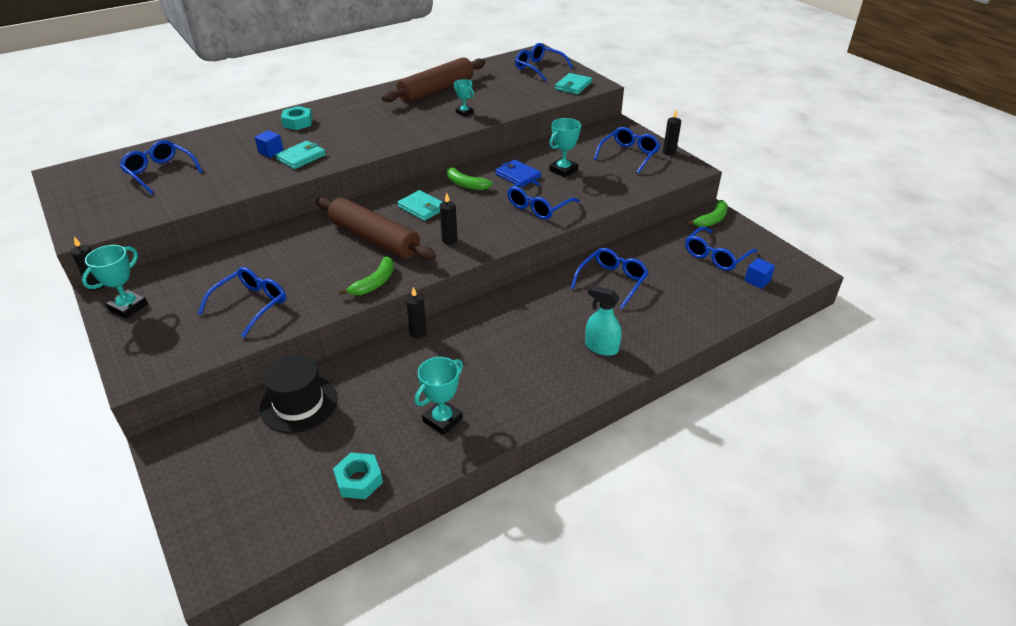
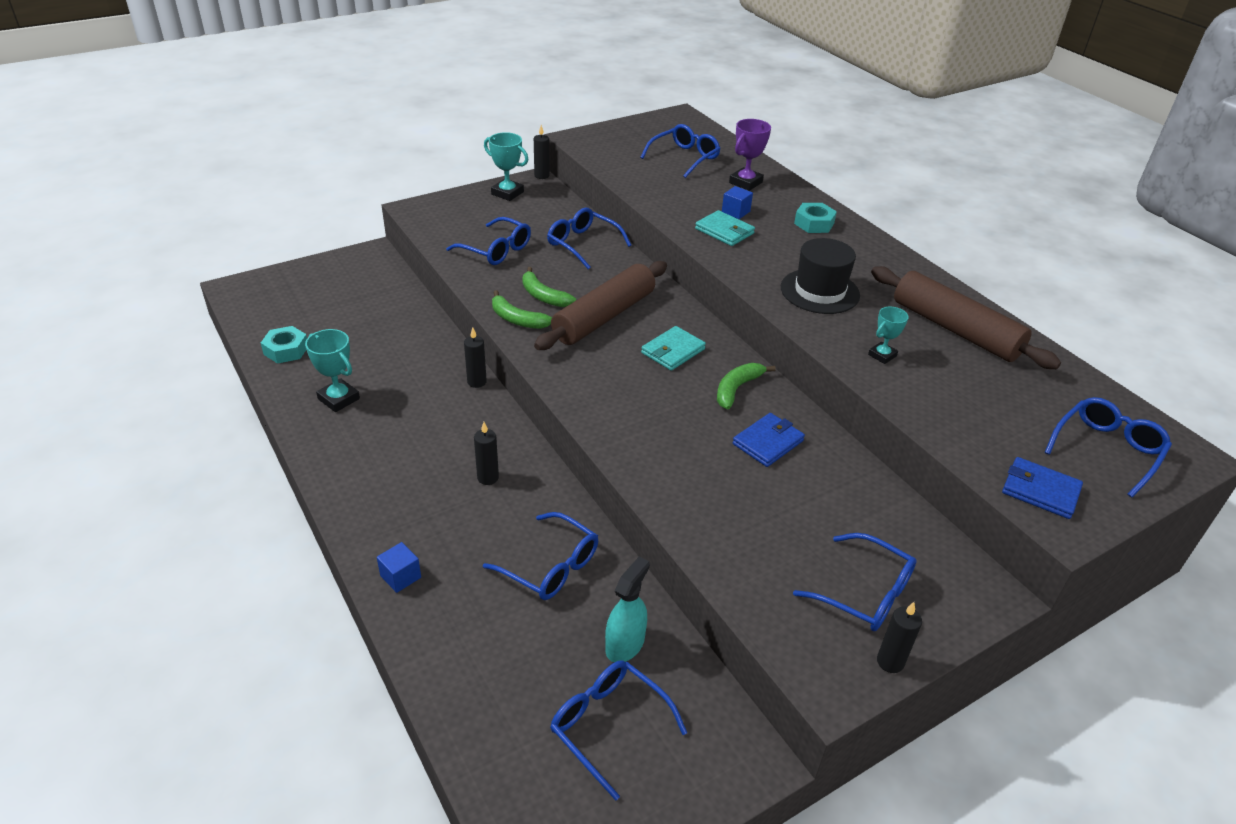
camera: 90 degrees right, 0 degrees up
(221, 146) = (745, 182): none -> purple trophy
(299, 403) = (394, 312): black hat -> black hat (819, 291)
(449, 240) = (596, 373): black candle -> black candle (488, 478)
(538, 206) = (678, 458): blue glasses -> blue glasses (583, 244)
(563, 170) = (792, 496): turquoise trophy -> none
(573, 86) = (1040, 490): turquoise wallet -> blue wallet
(601, 347) = (412, 536): turquoise spray bottle -> turquoise spray bottle (625, 644)
(711, 220) = (729, 748): green banana -> green banana (543, 296)
(757, 280) = (529, 776): blue cube -> blue cube (400, 576)

